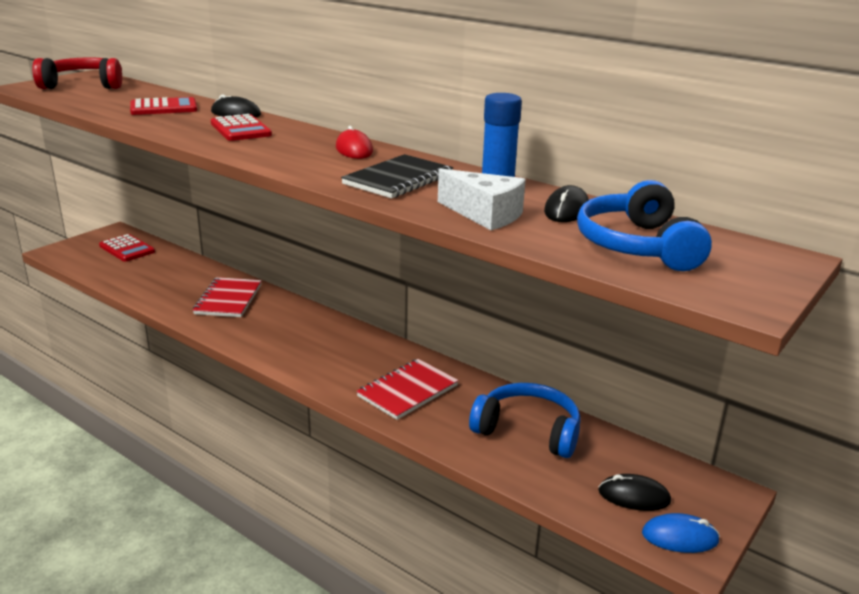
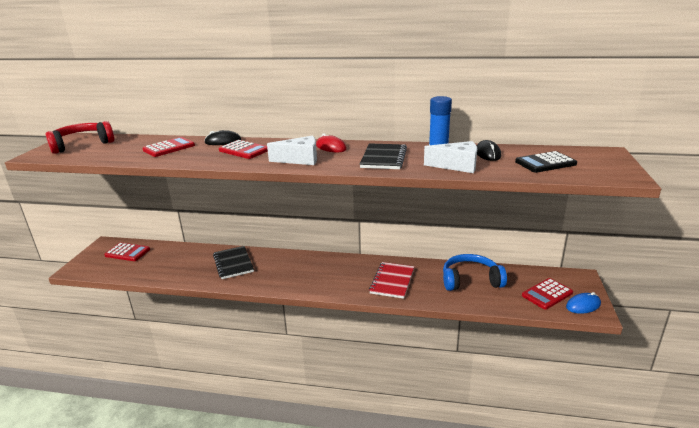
camera: 25 degrees left, 0 degrees up
(228, 299) = (233, 263): red notebook -> black notebook
(286, 156) = (300, 159): none -> white cheese
(634, 496) = (547, 294): black mouse -> red calculator
(637, 246) = (545, 163): blue headphones -> black calculator

